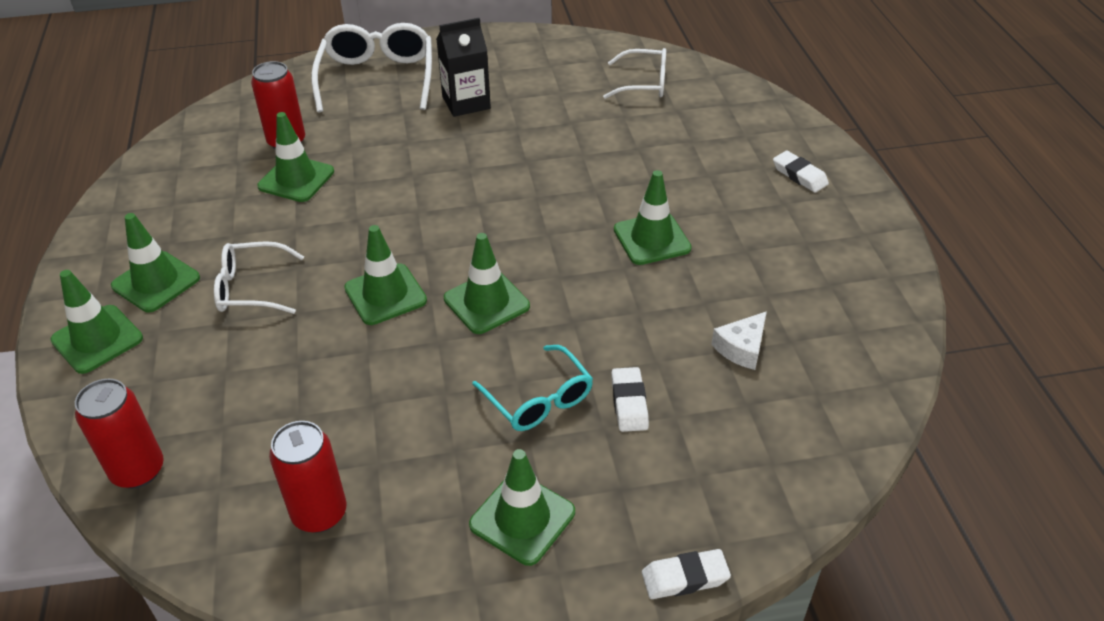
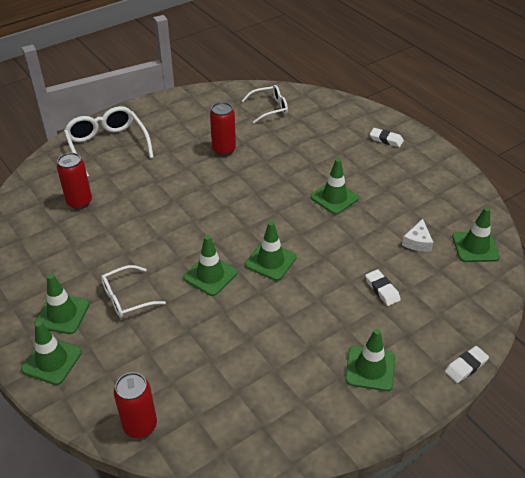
camera: 25 degrees left, 0 degrees up
(296, 179) = (103, 223): green traffic cone -> green traffic cone (475, 247)
(319, 513) = (263, 407): red can -> red can (224, 150)
(466, 102) = (174, 147): black carton -> none
(539, 399) = (335, 304): turquoise glasses -> none

